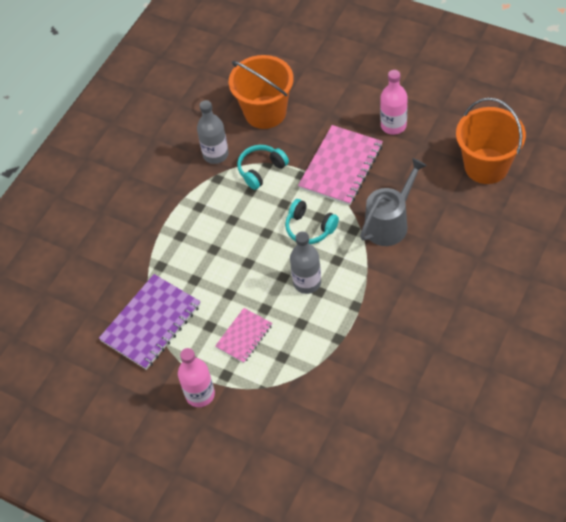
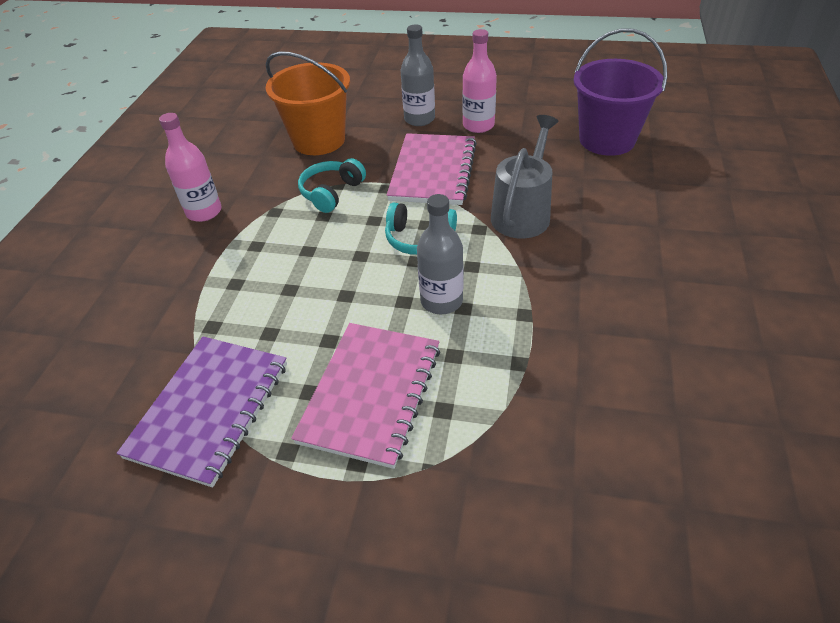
camera: 20 degrees left, 10 degrees down
(200, 394) = (321, 507): pink bottle -> pink bottle (204, 212)
(215, 154) = (266, 188): grey bottle -> grey bottle (419, 119)
(244, 336) = (370, 394): pink notebook -> pink notebook, size x1.76
(486, 166) = (607, 140): orange bucket -> purple bucket

